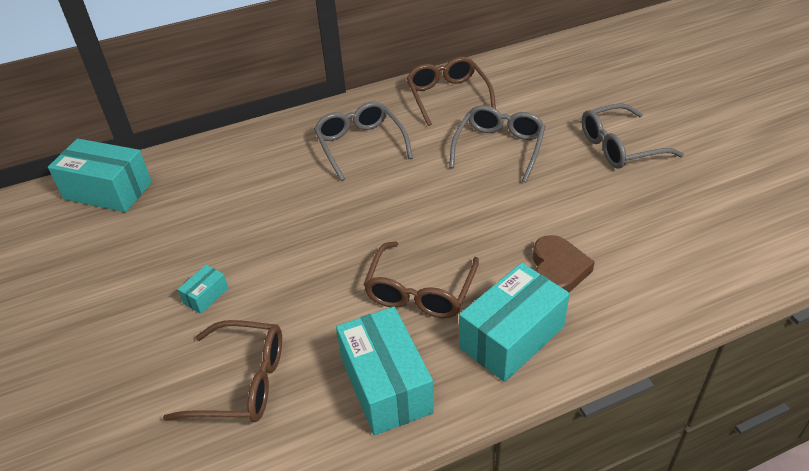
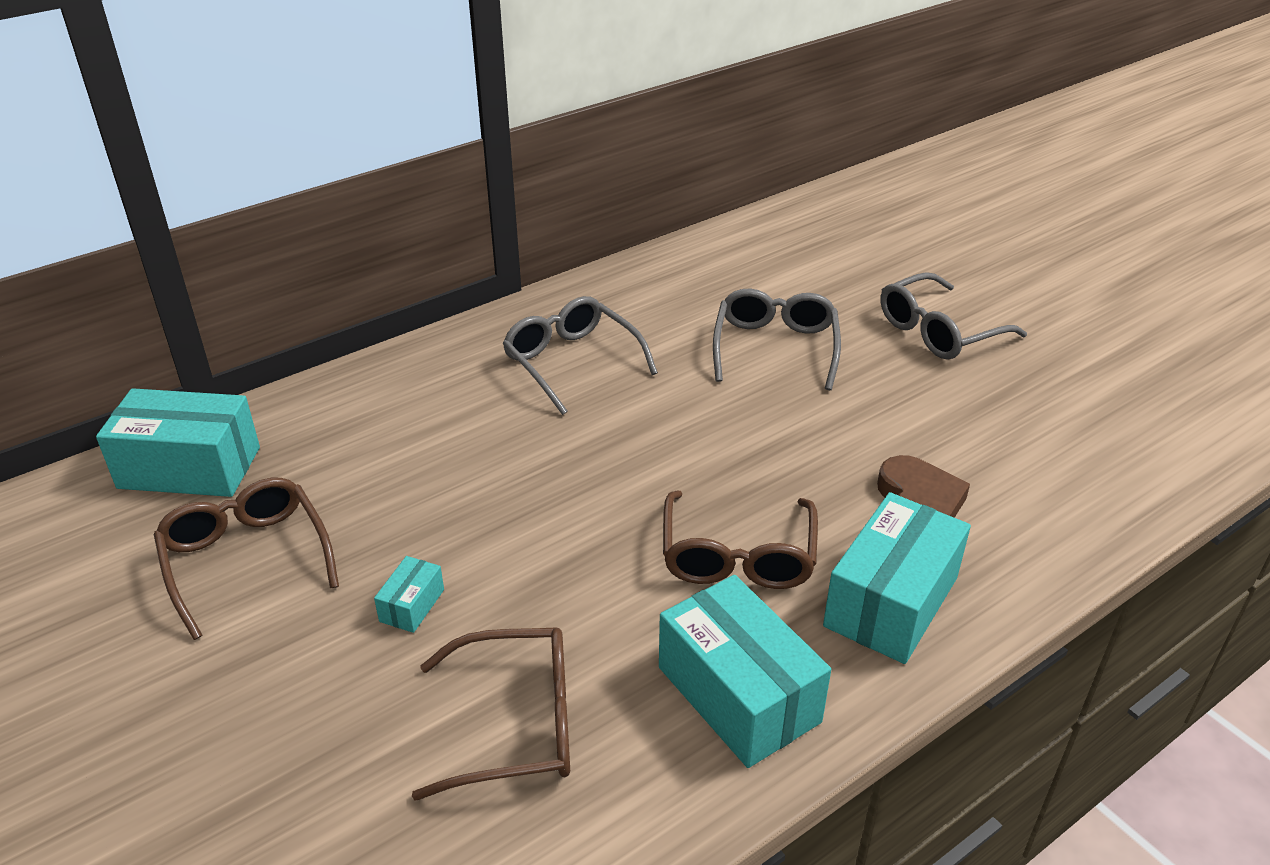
camera: 15 degrees left, 5 degrees down
(447, 96) = (675, 284): brown glasses -> brown glasses (246, 559)

